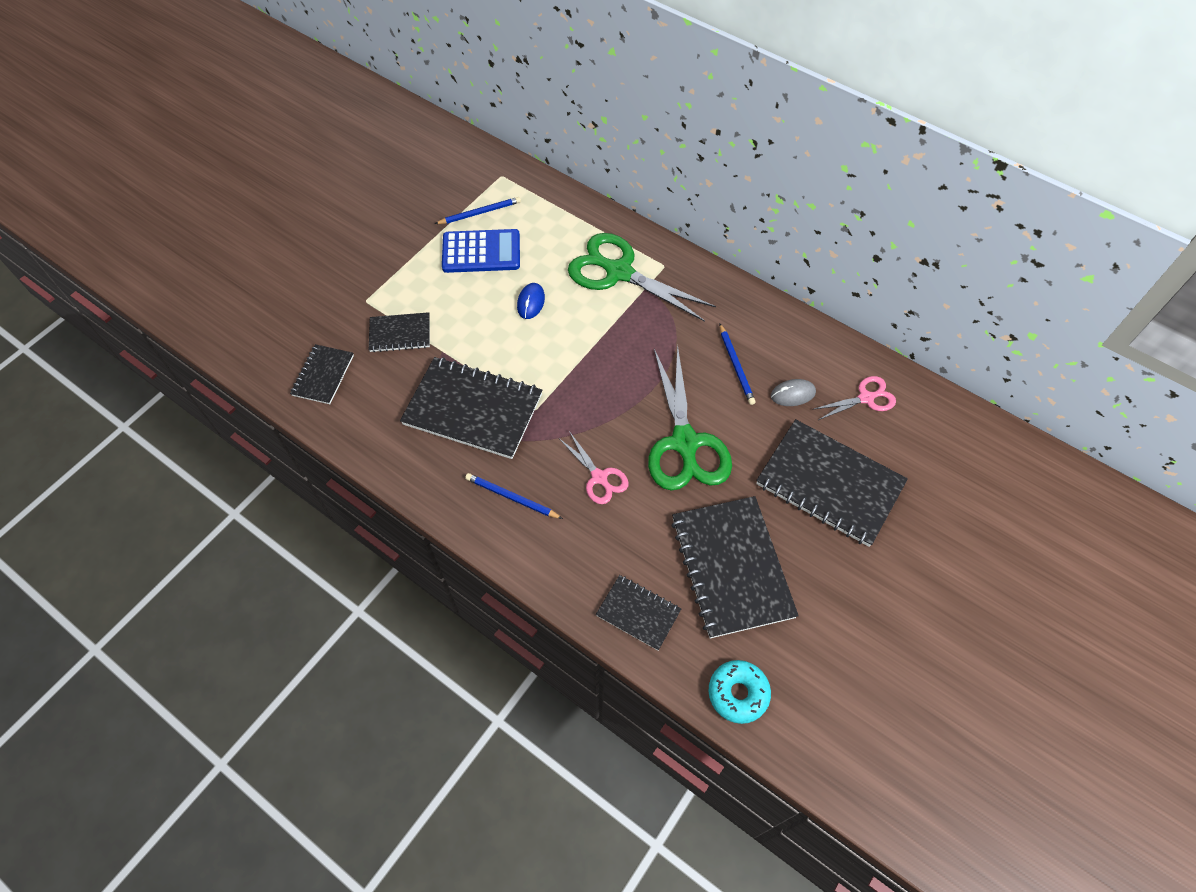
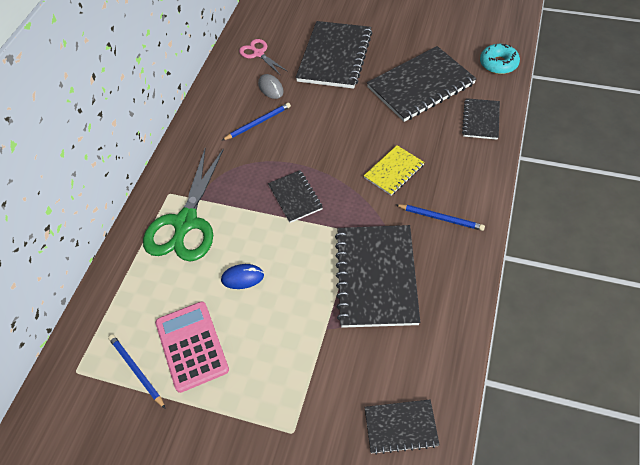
camera: 105 degrees left, 5 degrees down
(400, 334) = (321, 376): black notebook -> black notebook (295, 197)
(481, 252) = (192, 346): blue calculator -> pink calculator
(511, 497) = (441, 218): blue pencil -> blue pencil turned 75 degrees counterclockwise
(599, 477) = (394, 171): pink scissors -> yellow notebook
(684, 442) = (339, 133): green scissors -> none

